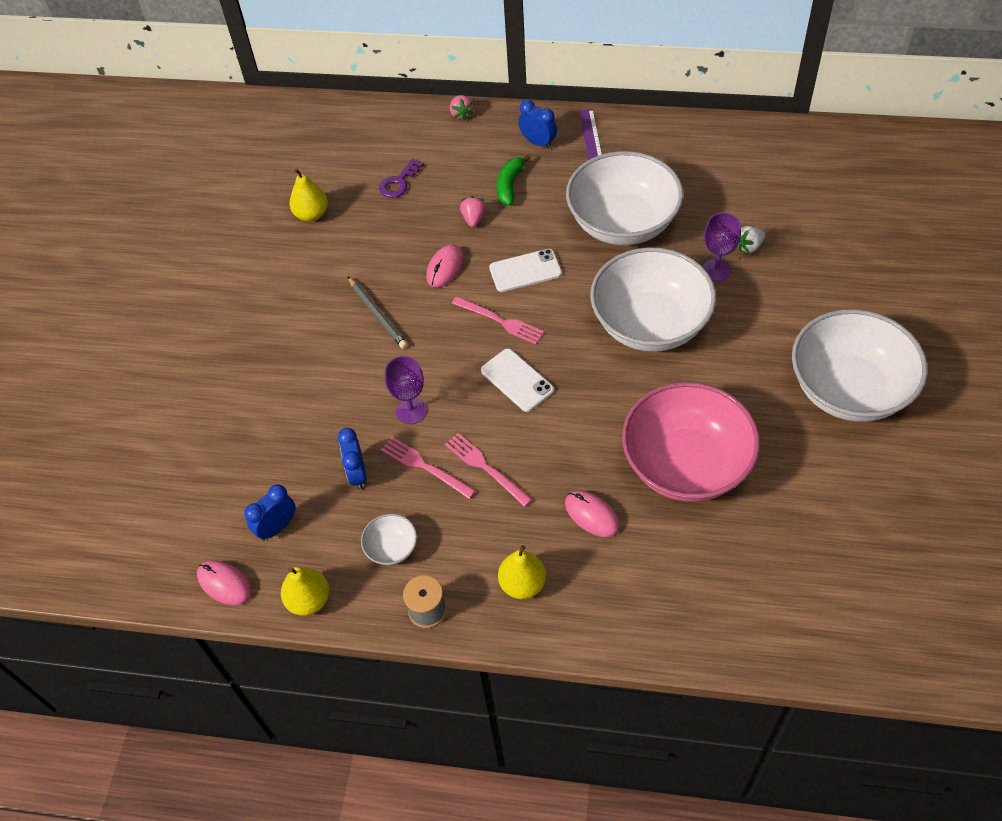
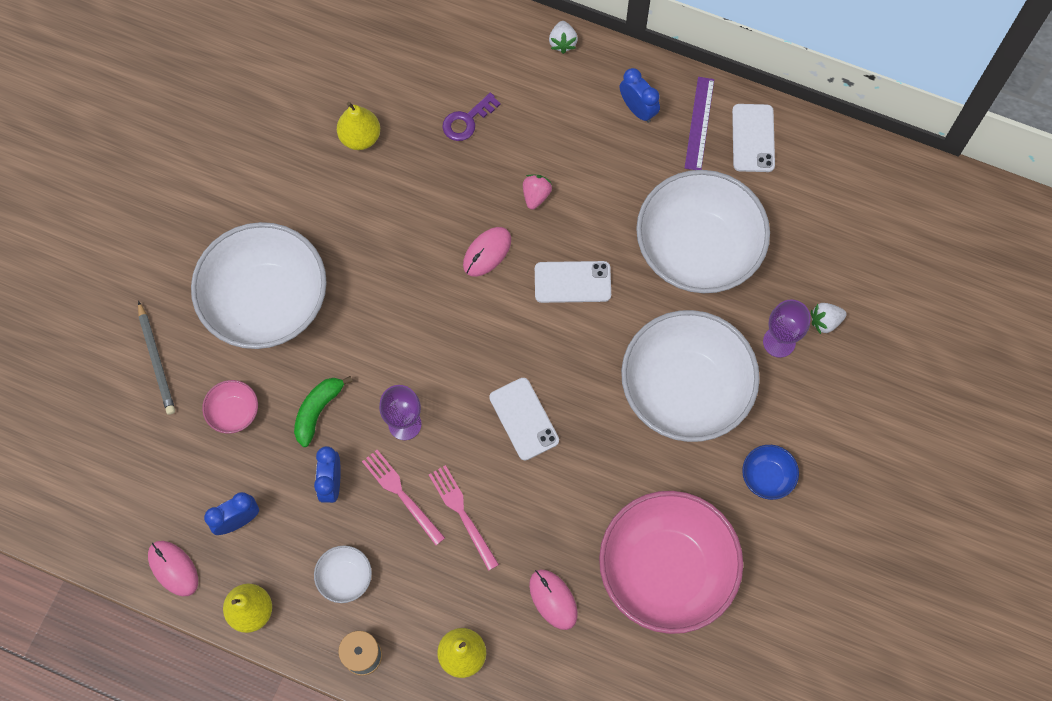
camera: 10 degrees right, 15 degrees up
(252, 441) = (234, 412): none -> pink bowl
(377, 314) = (399, 292): grey pencil -> grey pencil (156, 360)
(461, 114) = (562, 42): pink strawberry -> white strawberry
(500, 321) = (527, 339): pink fork -> none
(510, 185) = (589, 160): green banana -> green banana (318, 410)
(639, 139) = (753, 138): none -> white phone
(746, 370) = (767, 477): none -> blue bowl
(848, 389) = (864, 532): white bowl -> white bowl (267, 302)

